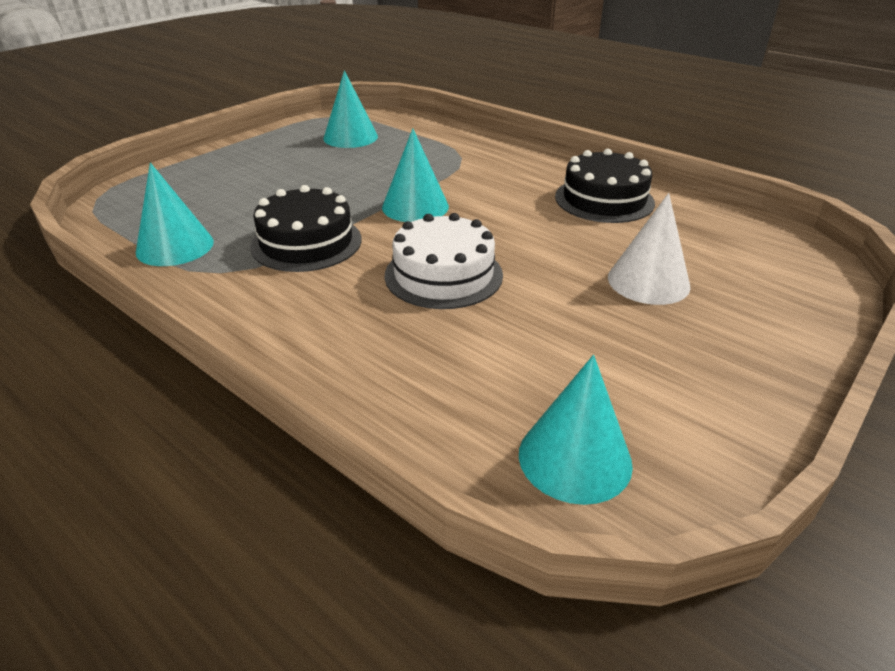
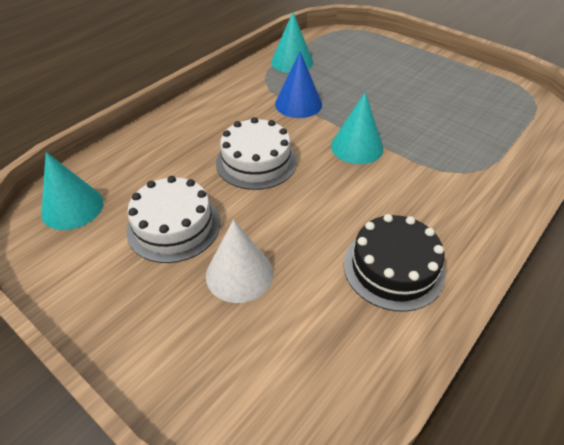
camera: 90 degrees right, 10 degrees up
(306, 242) = (298, 104): black cake -> blue cone
(350, 137) = (484, 107): turquoise cone -> none
(587, 336) = (174, 226): none -> white cake

